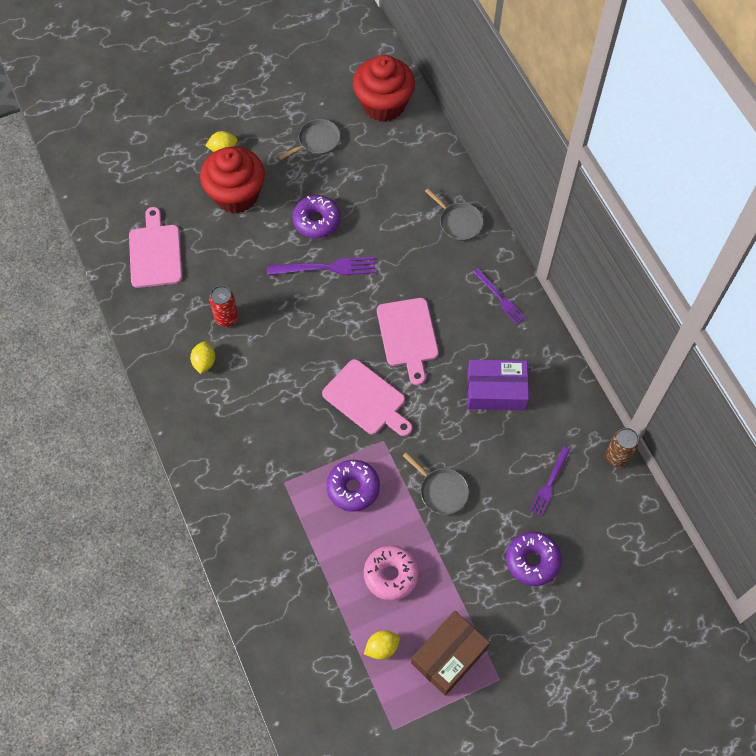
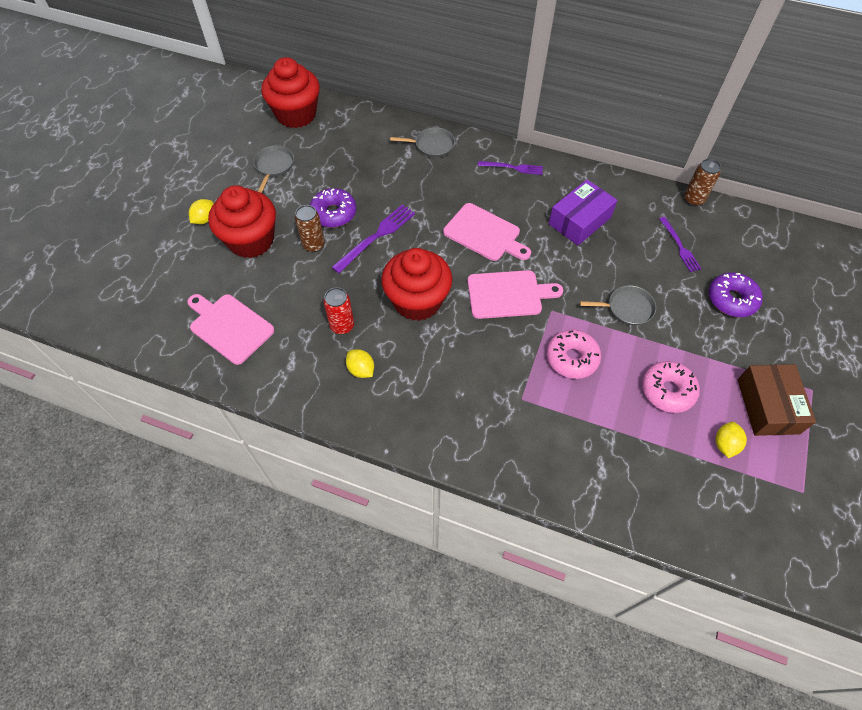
camera: 45 degrees left, 5 degrees down
(274, 236) = (313, 245): none -> brown can
(297, 346) = (417, 301): none -> red cupcake
(353, 488) = (572, 358): purple donut -> pink donut

